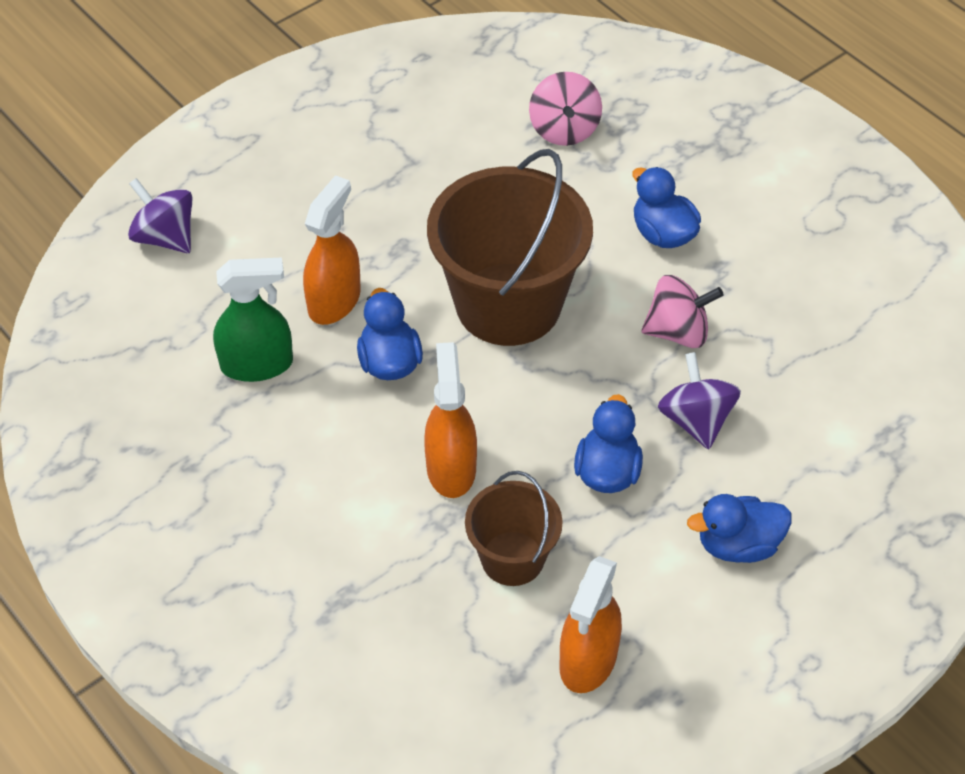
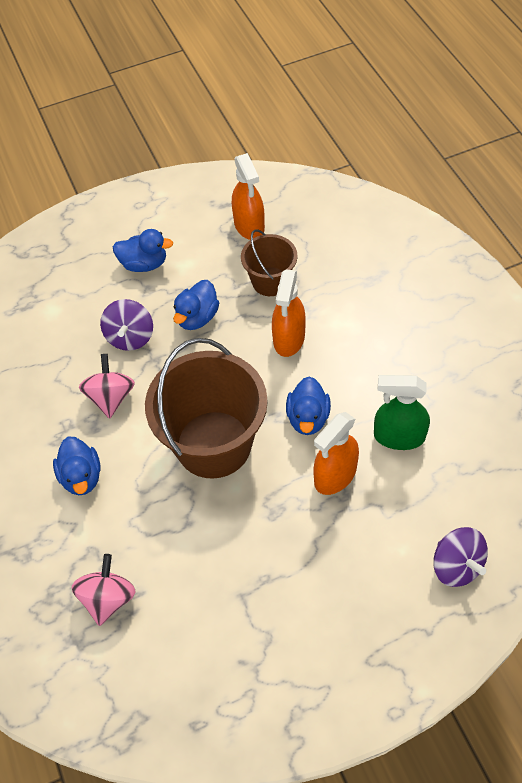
camera: 160 degrees left, 5 degrees up
(588, 660) = (249, 226): orange spray bottle -> orange spray bottle turned 120 degrees clockwise
(678, 332) = (111, 397): pink spinning top -> pink spinning top turned 75 degrees clockwise

